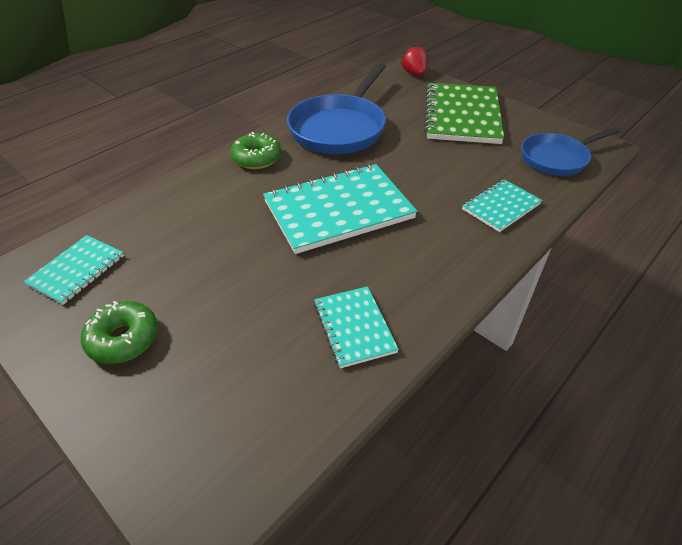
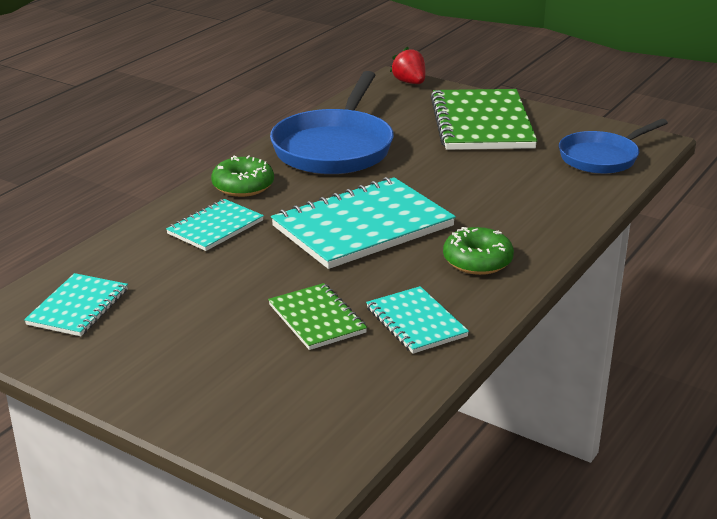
camera: 10 degrees left, 15 degrees down
(123, 339) = (167, 356): green donut -> green donut (477, 261)
(267, 311) = (317, 319): none -> green notebook
(501, 207) = (548, 208): turquoise notebook -> turquoise notebook (215, 227)

